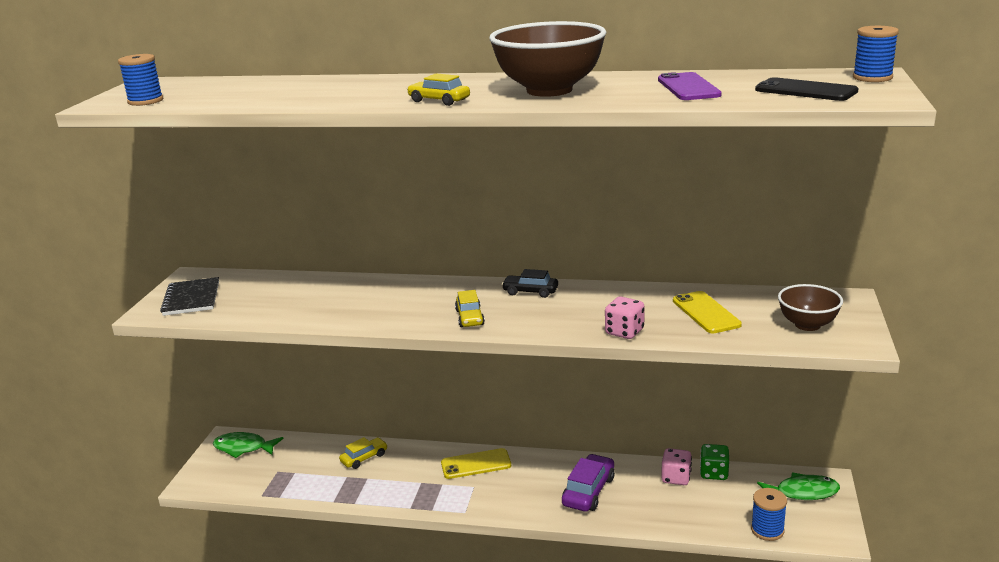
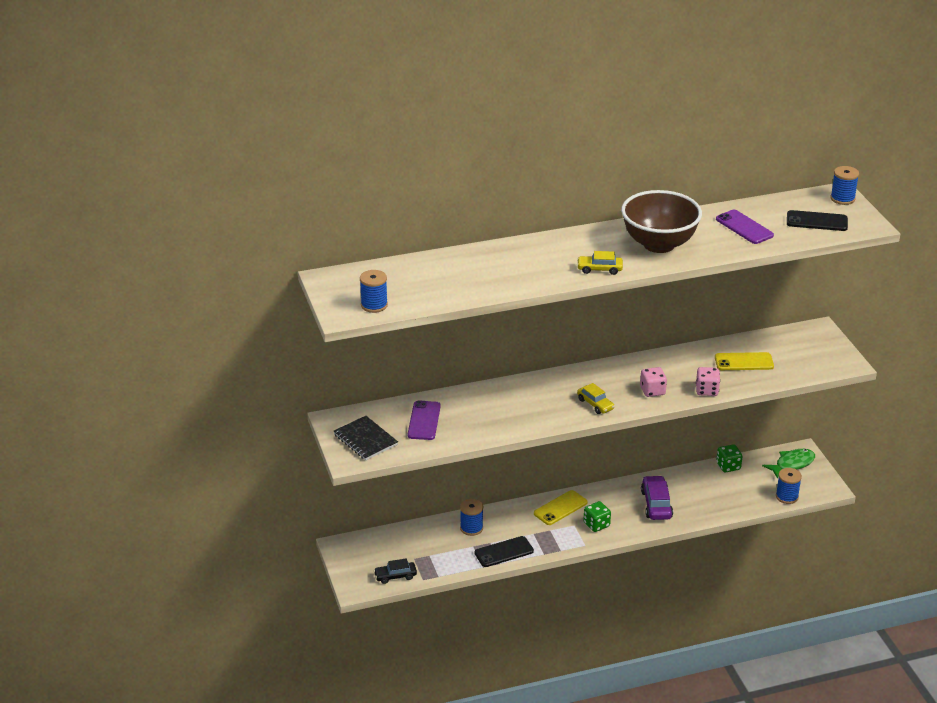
camera: 30 degrees left, 10 degrees up
(243, 448) = (364, 549): green fish -> none
(270, 295) = (424, 421): none -> purple phone
(364, 458) = (471, 528): yellow car -> blue spool
(370, 492) = (504, 552): none -> black phone
(498, 493) = (596, 525): none -> green dice
(530, 292) = (614, 371): black car -> black car (395, 576)
(676, 478) = (706, 477): pink dice -> pink dice (652, 391)
(706, 313) = (744, 362): yellow phone -> yellow phone turned 45 degrees counterclockwise
(807, 325) = (810, 357): brown bowl -> none

